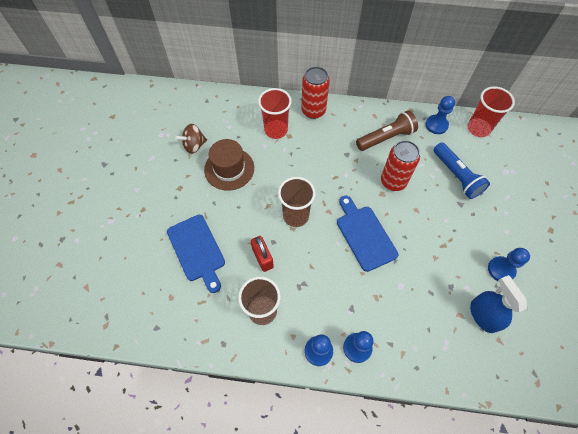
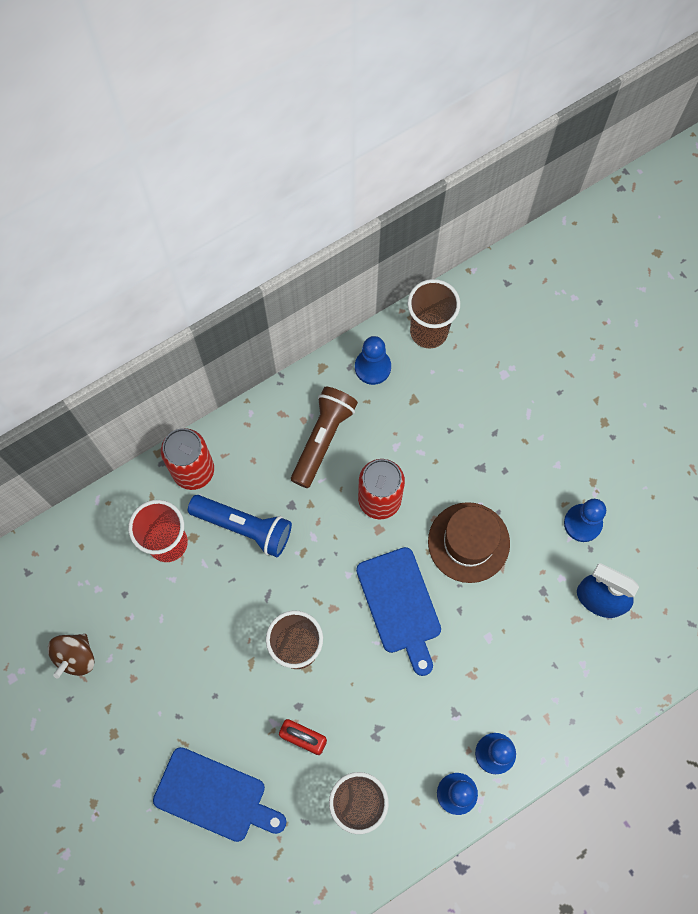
camera: 40 degrees left, 10 degrees up
(229, 169) = (155, 652): brown hat -> brown hat (468, 542)
(364, 235) = (400, 605): blue cutting board -> blue cutting board turned 135 degrees counterclockwise
(456, 176) = (449, 429): blue flashlight -> blue flashlight (244, 527)
(478, 128) = (429, 331): red cup -> brown cup

